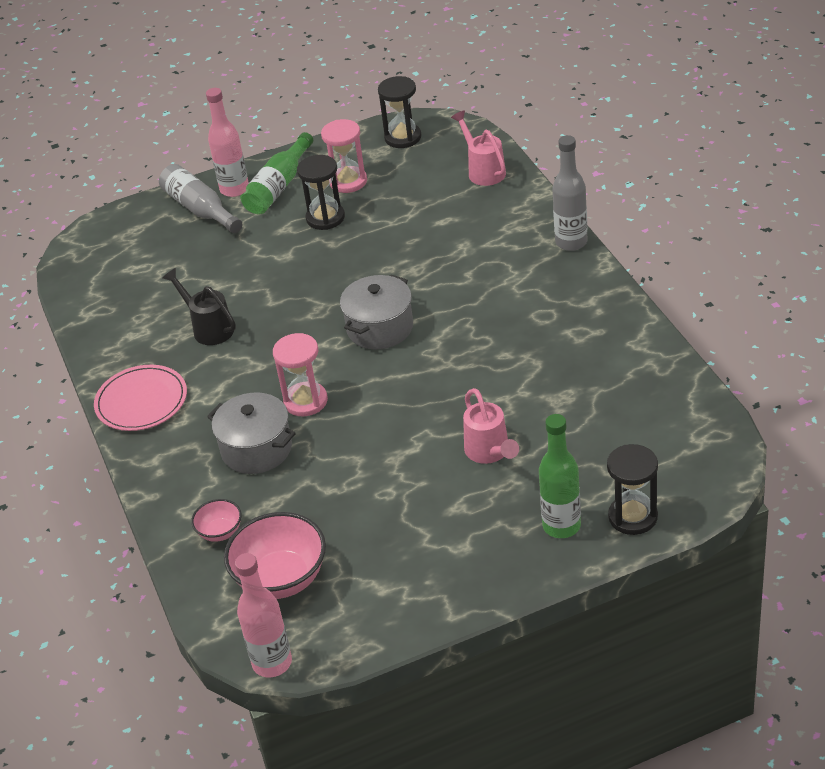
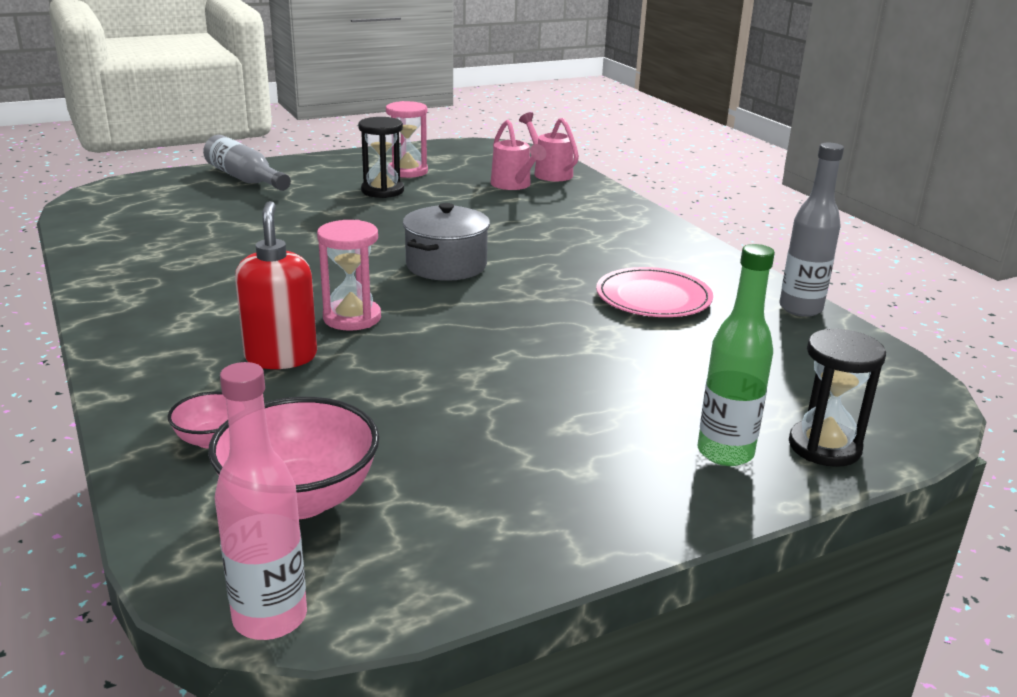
camera: 10 degrees left, 15 degrees down
(141, 401) = (133, 308): pink plate -> pink plate (653, 297)
(209, 328) = (237, 256): black watering can -> none
(234, 189) = (285, 169): pink bottle -> none
(256, 449) = (281, 357): grey pot -> red soap dispenser
(278, 187) = (333, 170): green bottle -> none
(403, 137) = (463, 151): black hourglass -> none
(490, 452) = (602, 374): pink watering can -> pink watering can (513, 185)
(571, 242) = (655, 219): grey bottle -> grey bottle (800, 308)

